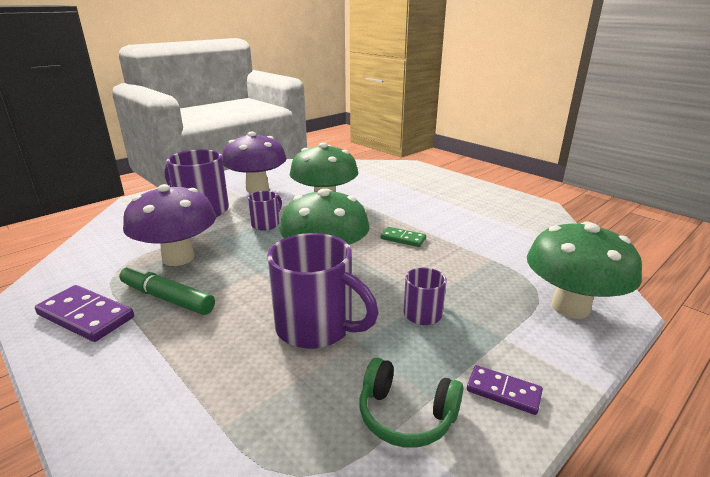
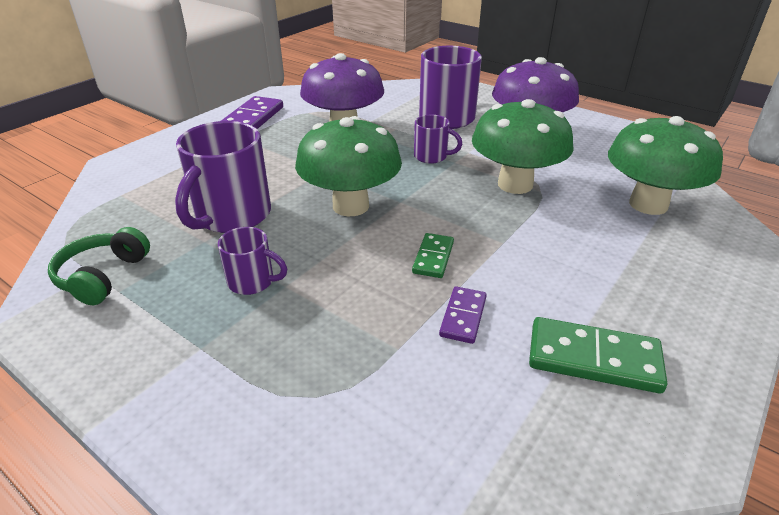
camera: 80 degrees right, 10 degrees up
(167, 298) = (277, 140): green marker -> none
(490, 211) = (593, 359): none -> green domino
(503, 392) = (111, 340): purple domino -> purple domino (463, 317)
(570, 307) = (264, 432): green mushroom -> green mushroom (648, 204)

